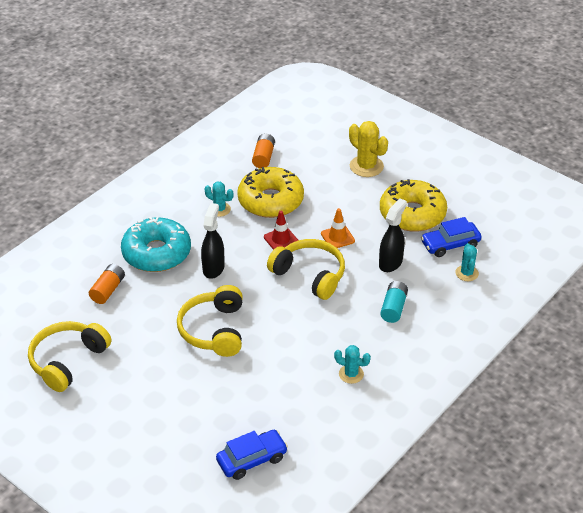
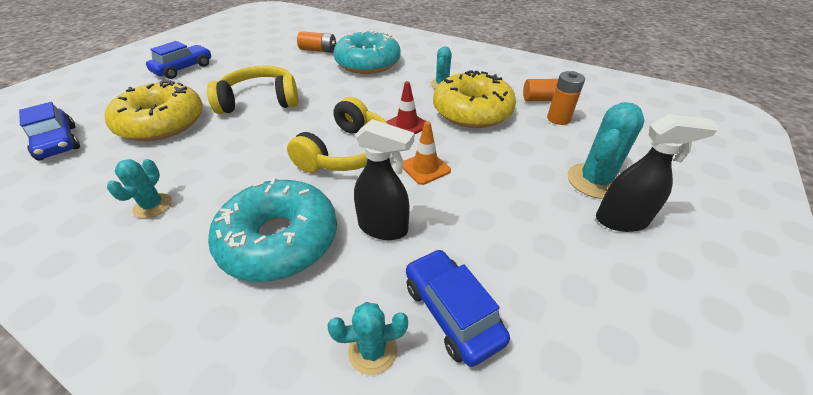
camera: 80 degrees right, 0 degrees up
(67, 361) = (238, 46): yellow headphones -> none
(117, 401) = (183, 69): none -> blue car
(213, 268) = (351, 91): black spray bottle -> black spray bottle (621, 220)
(293, 159) = (558, 119): none -> orange battery
(366, 166) = (594, 181): yellow cactus -> turquoise cactus
(393, 308) = (279, 240): turquoise battery -> turquoise donut
(412, 214) = (513, 245): yellow donut -> yellow donut (162, 123)

